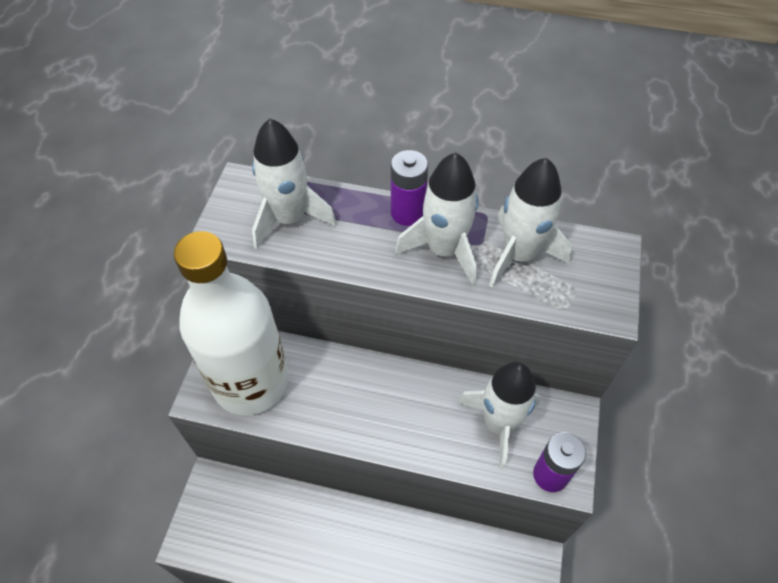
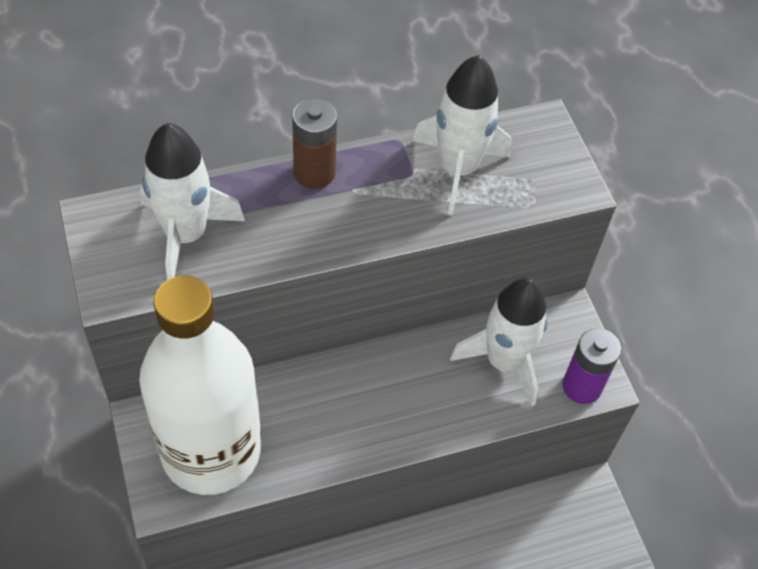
camera: 35 degrees left, 0 degrees up
(407, 213) = (314, 173): purple battery -> brown battery
(444, 250) = (379, 197): white rocket -> none

